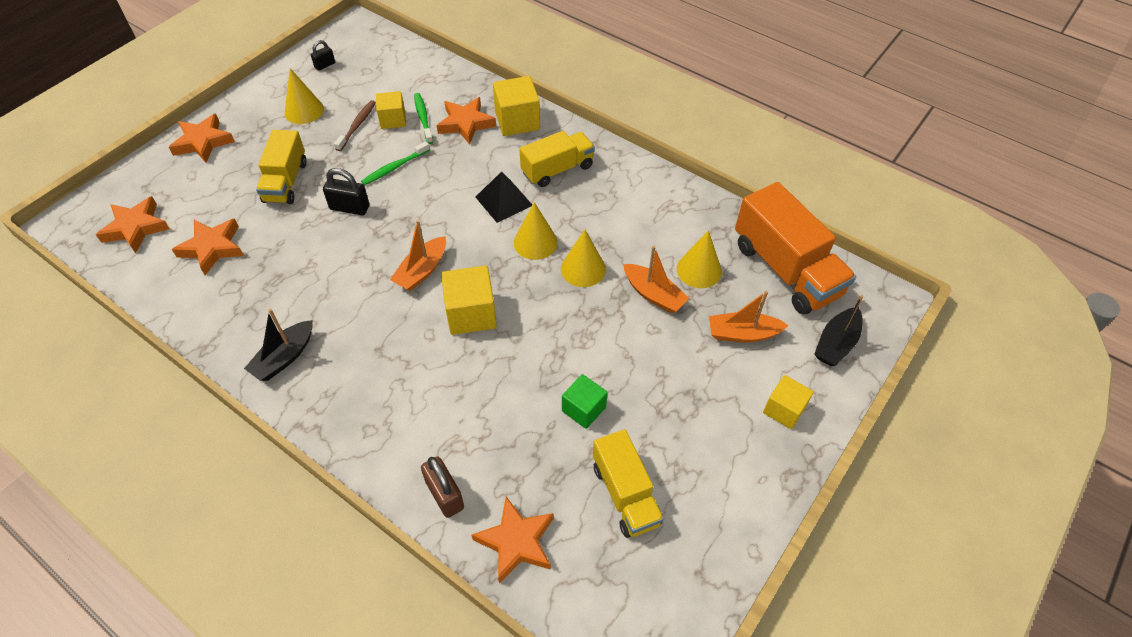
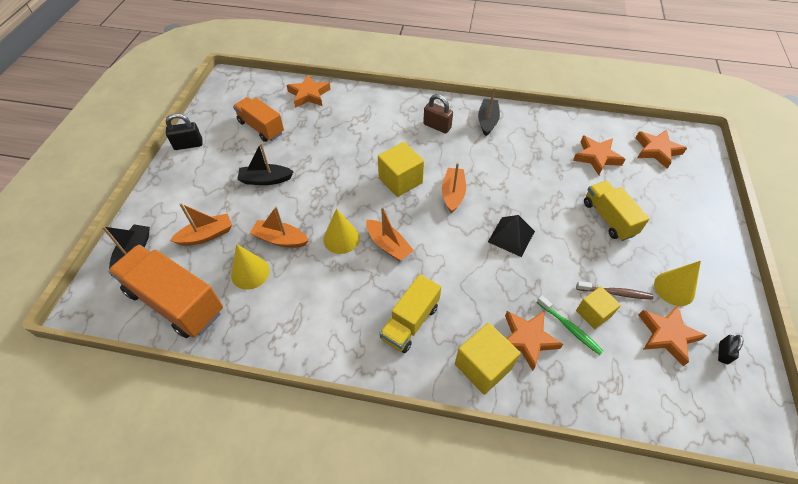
camera: 155 degrees right, 0 degrees up
(203, 142) = (706, 224): orange star -> orange star (667, 335)
(349, 208) = (543, 217): black padlock -> black padlock (188, 145)
(357, 125) = (615, 293): brown toothbrush -> brown toothbrush turned 75 degrees counterclockwise
(394, 167) = (544, 264): green toothbrush -> none
(445, 495) = (354, 98): brown padlock -> brown padlock (437, 126)
(504, 201) = (435, 271): black pyramid -> black pyramid (511, 236)
(535, 242) = (388, 245): yellow cone -> orange boat
(583, 409) = (300, 155): green cube -> none
(625, 494) = (261, 127): yellow truck -> orange truck
(647, 387) = (265, 179): none -> black boat
(784, 410) = (172, 197): yellow cube -> none

